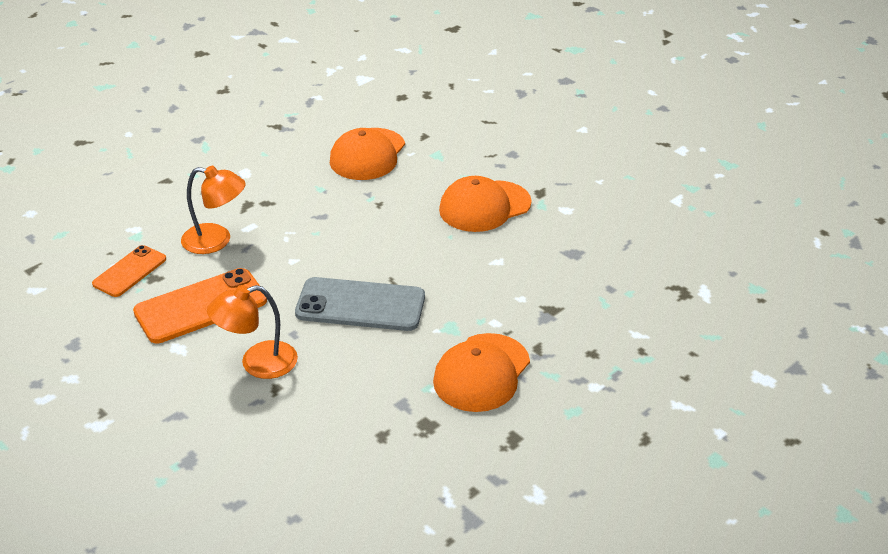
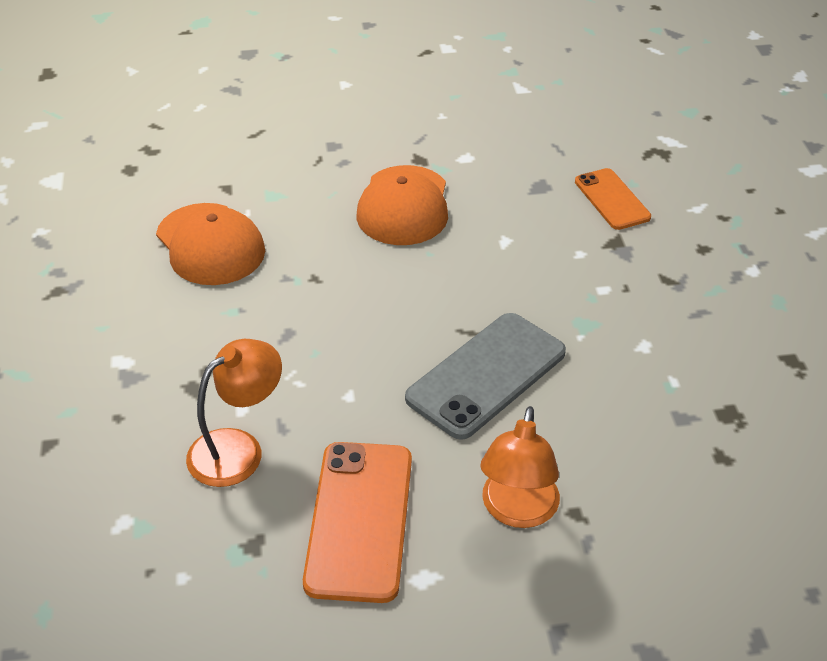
camera: 55 degrees left, 5 degrees up
(130, 271) = (214, 565): orange phone -> orange phone (612, 199)
(481, 373) = (676, 336): orange cap -> none

